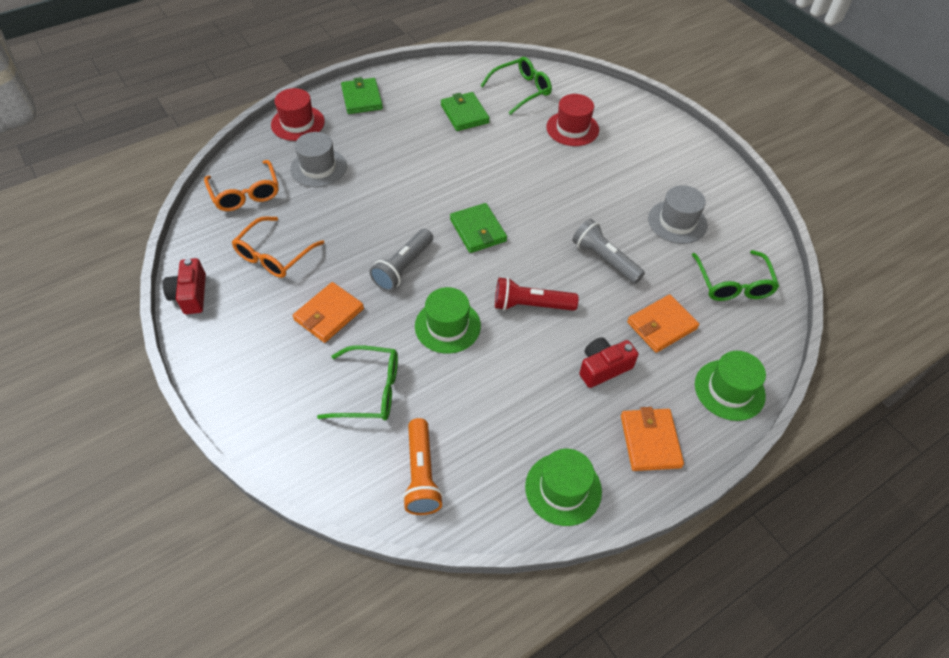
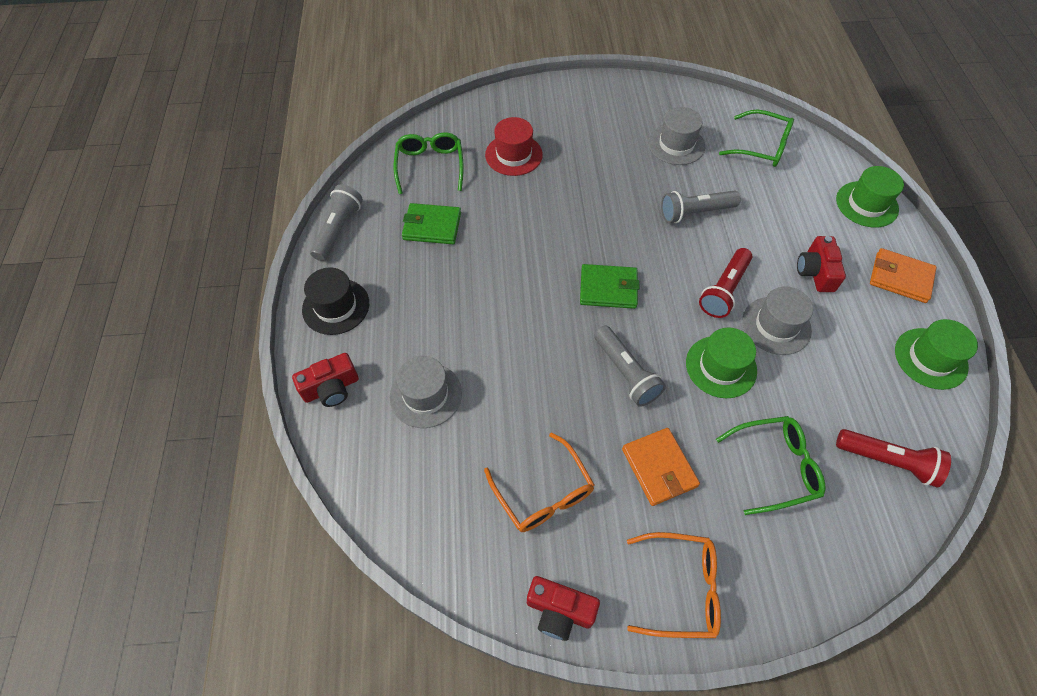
camera: 60 degrees left, 5 degrees up
(246, 194) = (420, 490): orange glasses -> orange glasses (681, 588)
(298, 123) = (331, 388): red hat -> red camera
(362, 98) = (336, 306): green wallet -> black hat
(370, 390) = (775, 467): green glasses -> green glasses turned 45 degrees clockwise
(421, 474) = (887, 461): orange flashlight -> red flashlight
(426, 72) = (338, 229): none -> grey flashlight
(517, 353) = (776, 325): none -> grey hat
(661, 325) = (786, 212): orange wallet -> none

